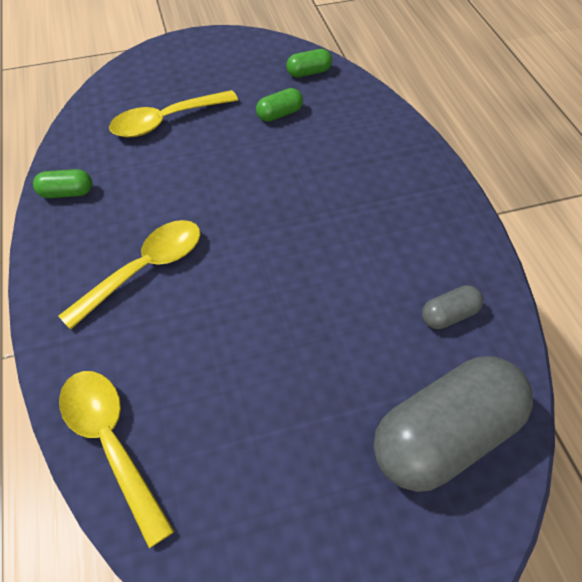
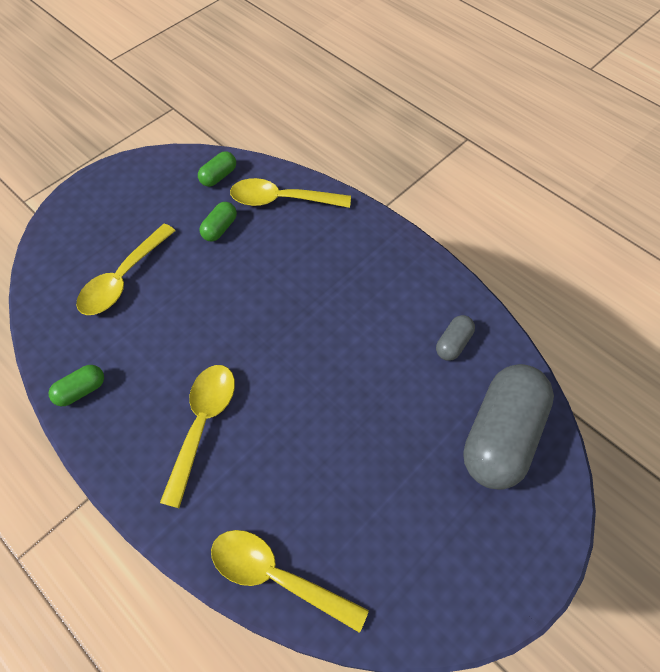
camera: 30 degrees left, 5 degrees up
(354, 113) = (281, 200): none -> yellow spoon

